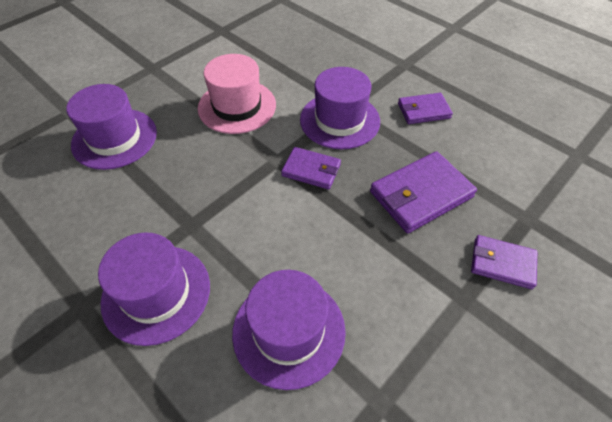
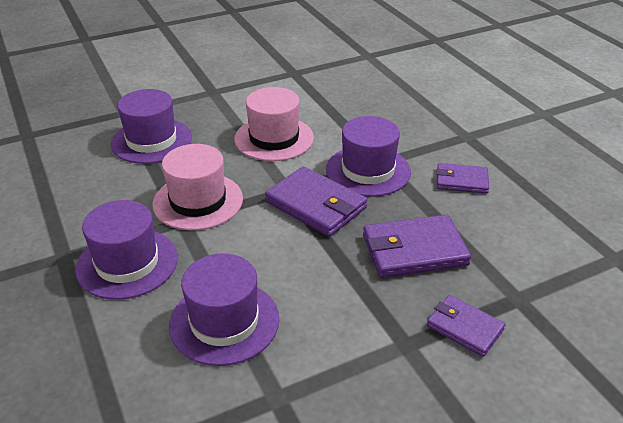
camera: 20 degrees right, 15 degrees down
(196, 197) = (198, 201): none -> pink hat
(311, 170) = (316, 205): purple wallet -> purple wallet, size x1.62

